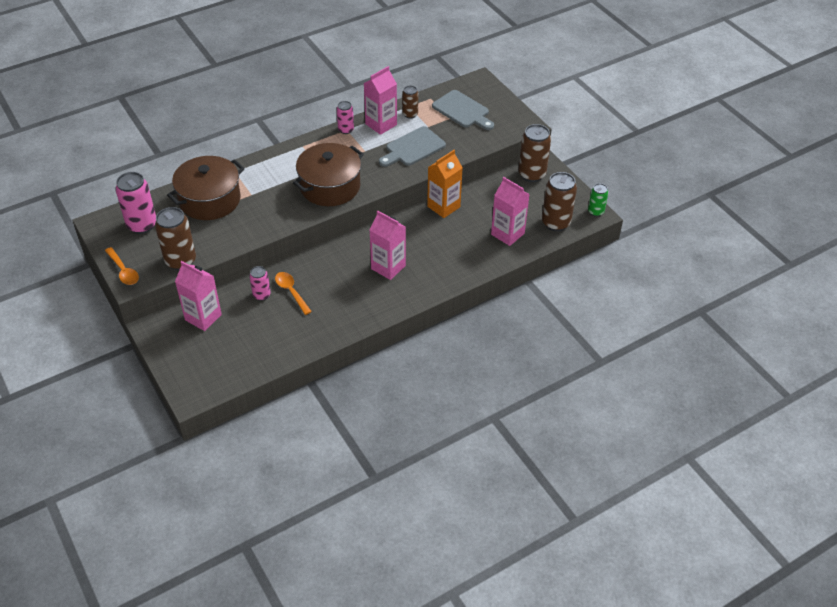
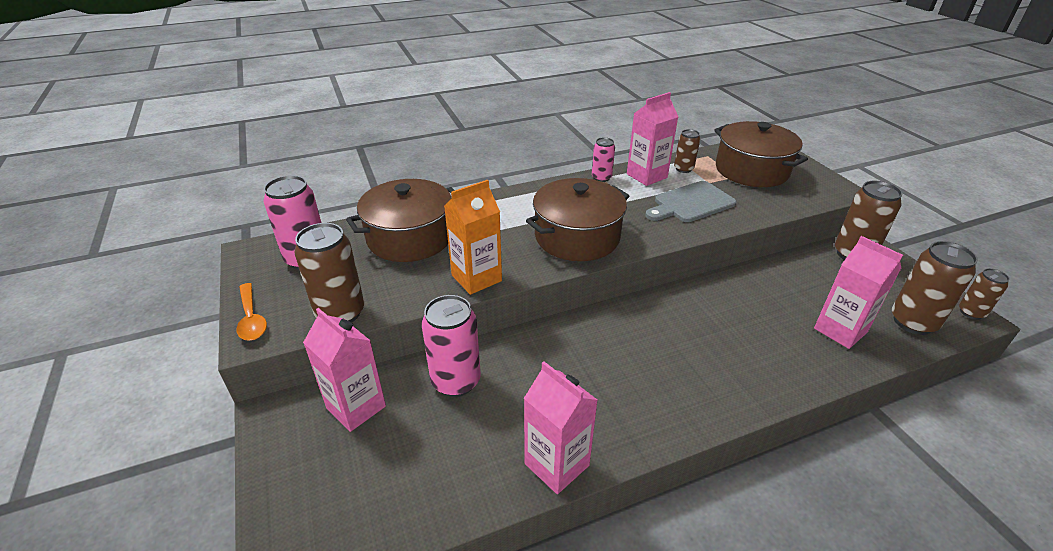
camera: 10 degrees right, 10 degrees down
(261, 295) = (456, 381): pink can -> pink can, size x1.75
(291, 292) = (502, 381): orange spoon -> none
(388, 267) = (657, 360): pink carton -> pink carton (556, 464)
(443, 206) = (733, 283): orange carton -> orange carton (476, 278)
(462, 110) = (751, 170): grey cutting board -> brown pot
(595, 212) = (971, 312): green can -> brown can

